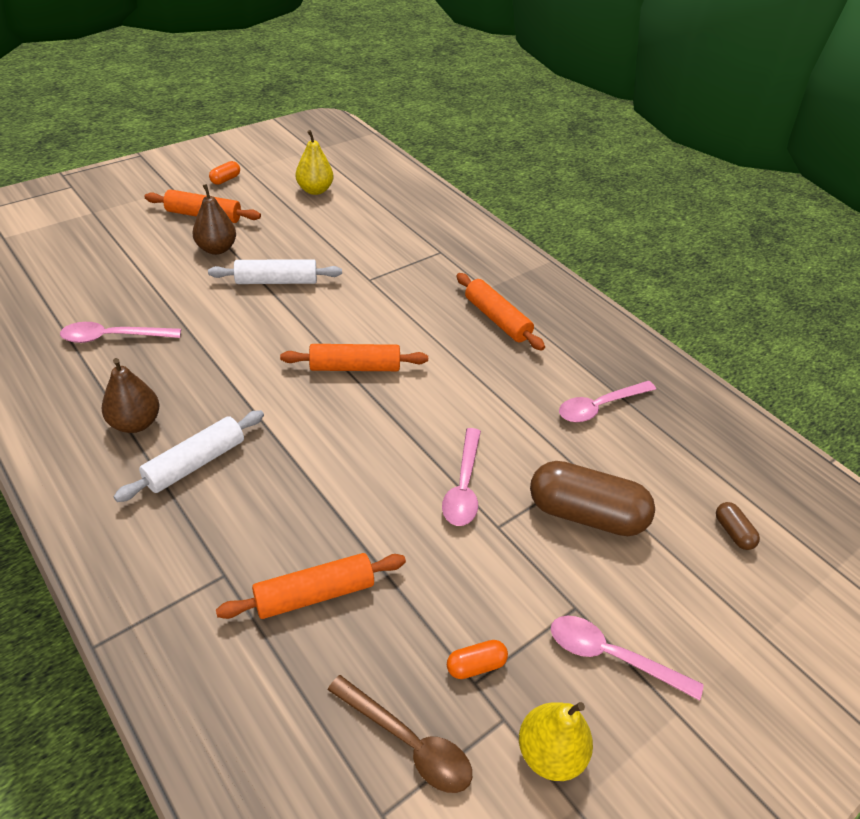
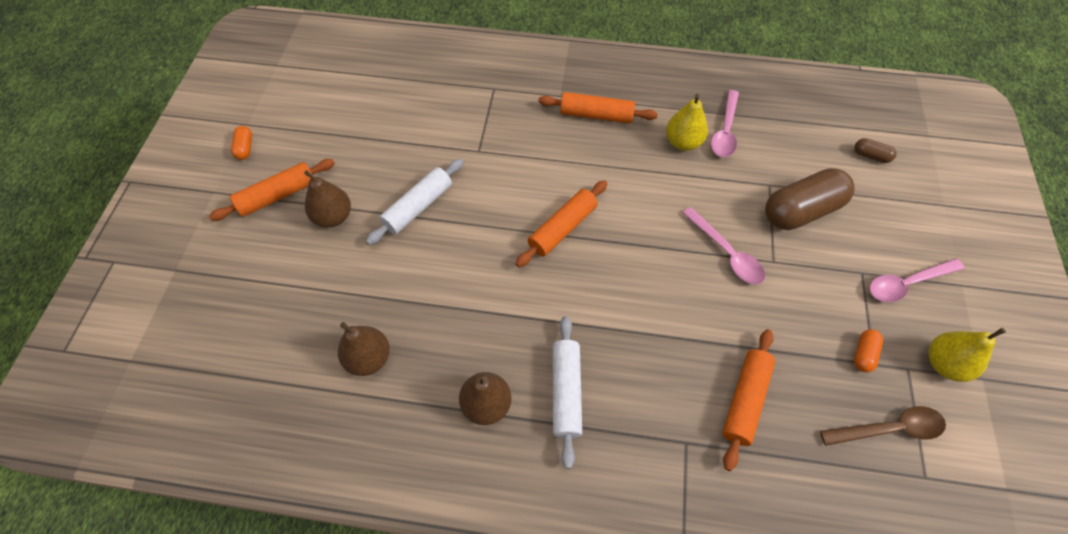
camera: 40 degrees left, 15 degrees up
(113, 337) = (369, 358): pink spoon -> brown pear
(315, 190) = (332, 103): yellow pear -> yellow pear (683, 142)

